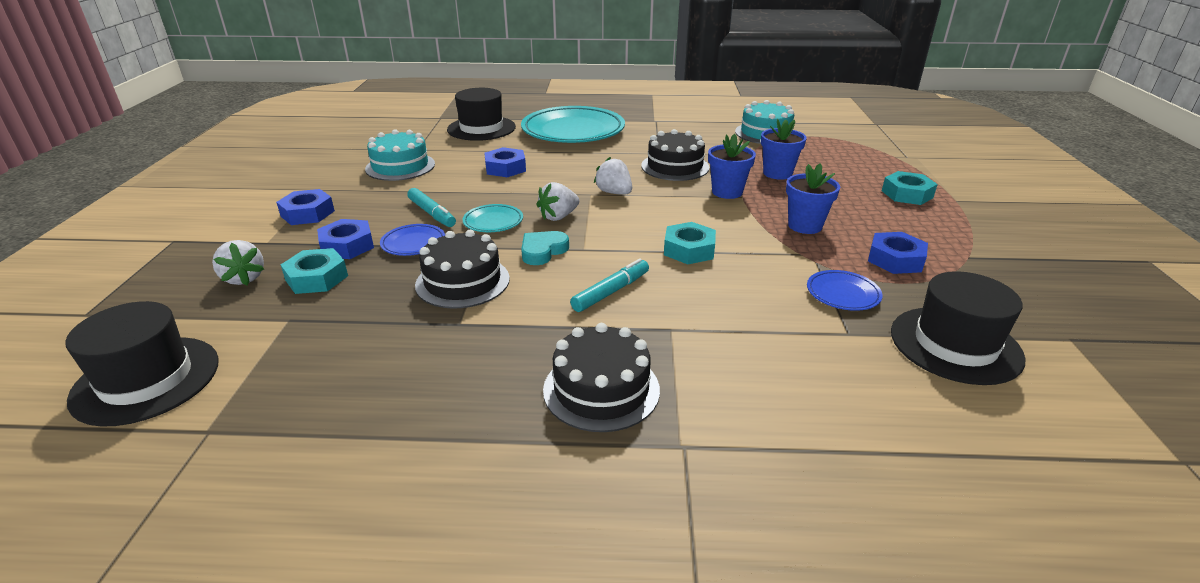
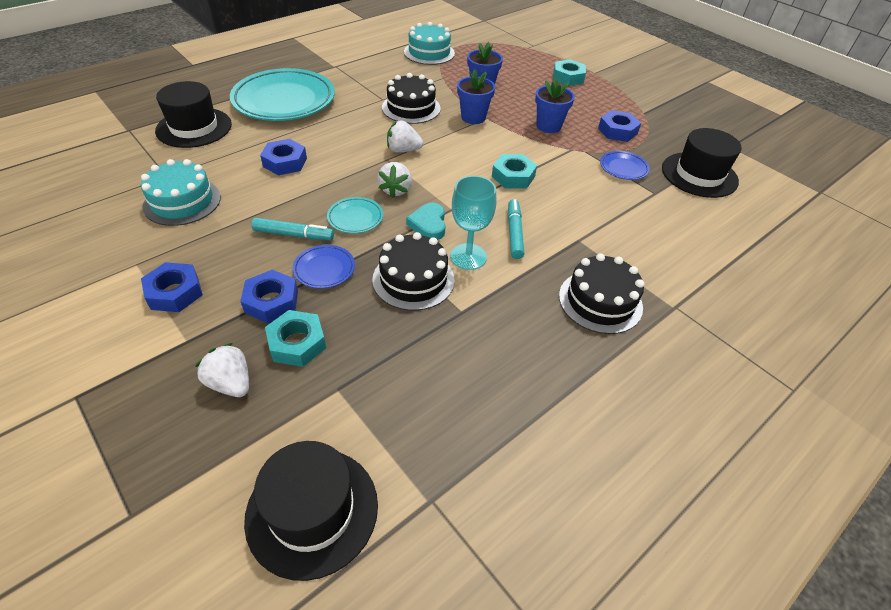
camera: 45 degrees left, 15 degrees up
(244, 278) = (231, 383): white strawberry -> white strawberry turned 150 degrees counterclockwise
(536, 288) = (468, 256): none -> turquoise goblet

